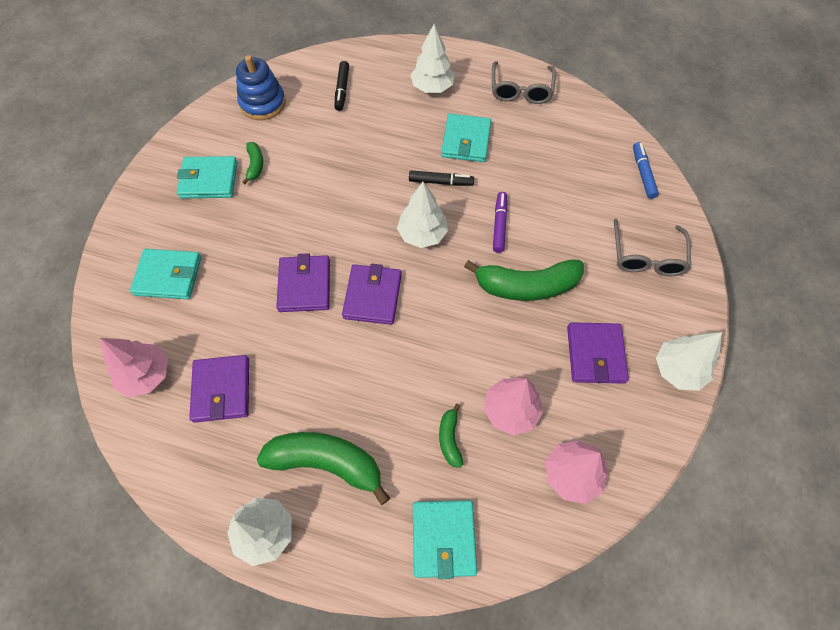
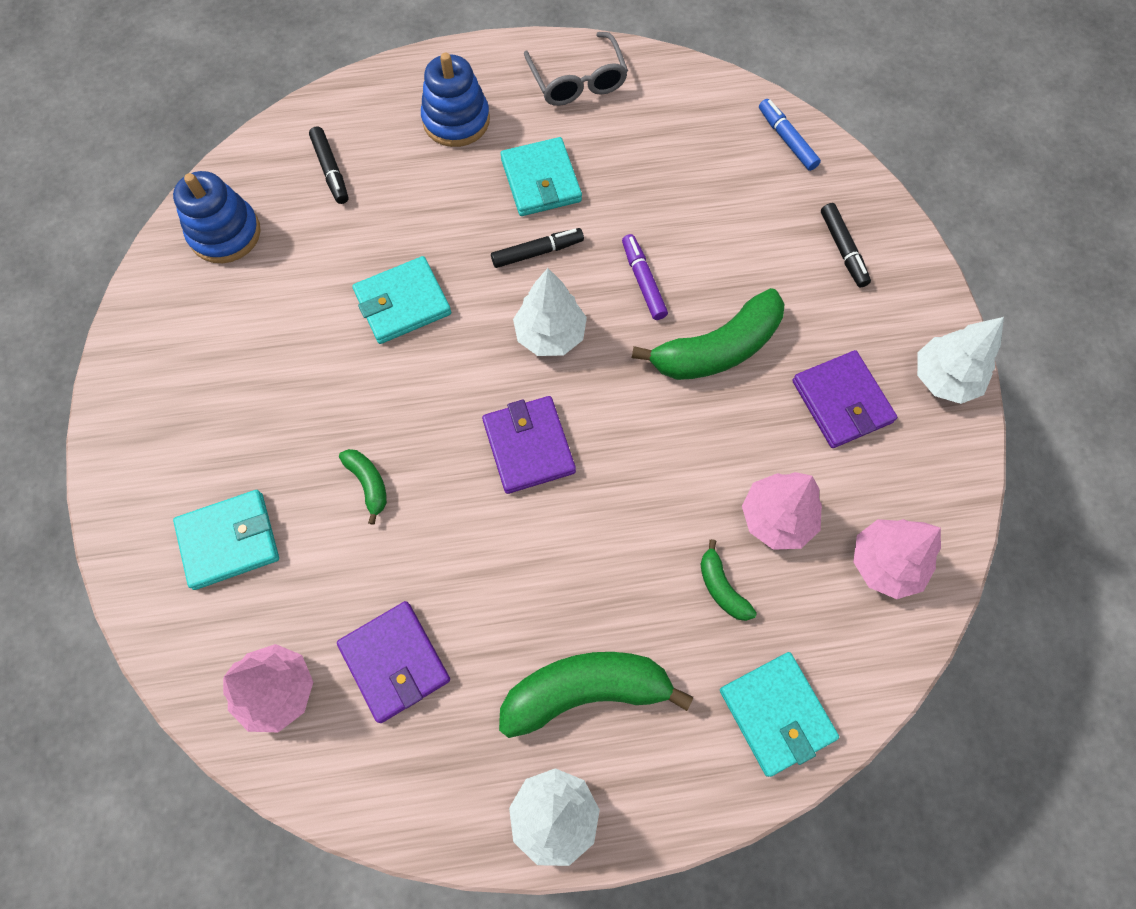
camera: 25 degrees left, 5 degrees up
(209, 180) = (209, 378): turquoise wallet -> turquoise wallet (402, 303)
(255, 165) = (266, 330): green banana -> green banana (368, 484)
(305, 285) = (430, 471): purple wallet -> none
(432, 87) = (456, 120): white tree -> blue stacking toy
(647, 257) = (843, 249): grey glasses -> black marker

